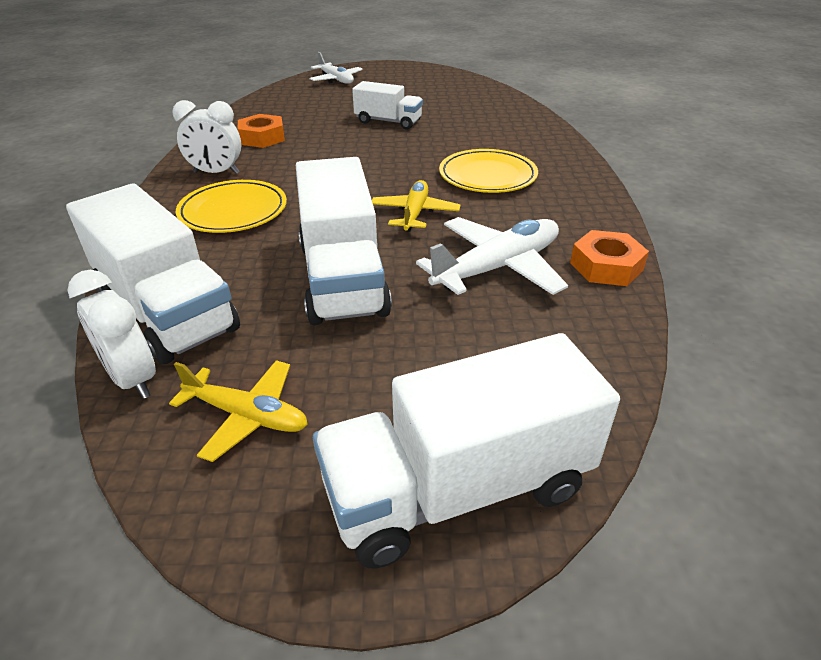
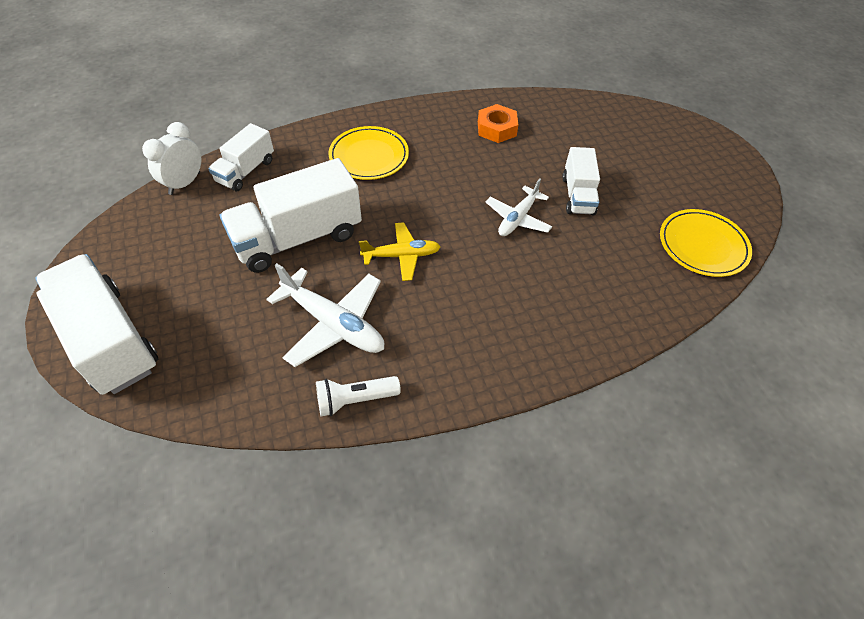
camera: 70 degrees right, 15 degrees up
(166, 310) = (246, 171): white truck -> white truck, size x0.58
(216, 173) = (423, 127): white clock -> none
(247, 416) = (160, 237): yellow plane -> none
(336, 80) = (661, 131): white plane -> white plane (517, 218)
(487, 176) = (493, 292): yellow plate -> yellow plate (702, 245)
(606, 266) = (355, 400): orange nut -> white flashlight

